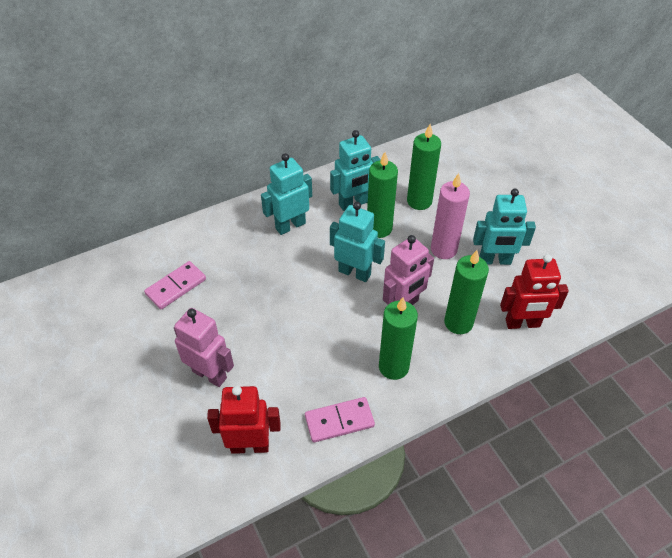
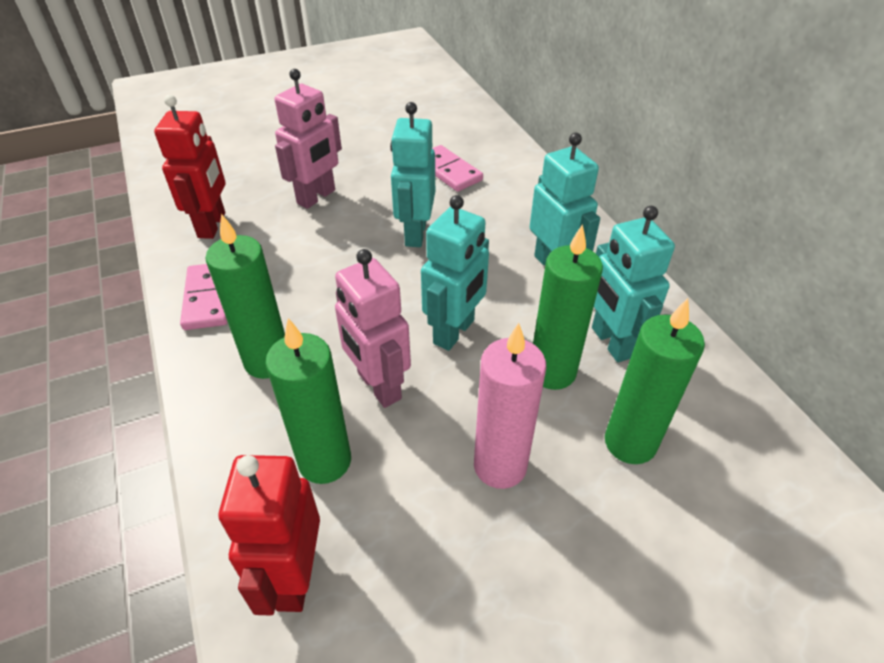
camera: 95 degrees right, 5 degrees down
(495, 260) = (465, 559): turquoise robot -> turquoise robot (415, 233)

